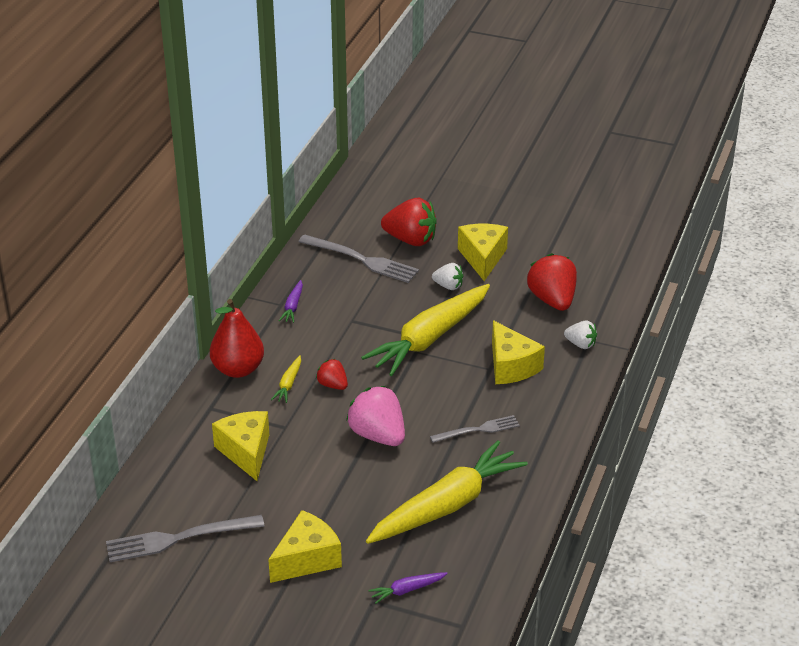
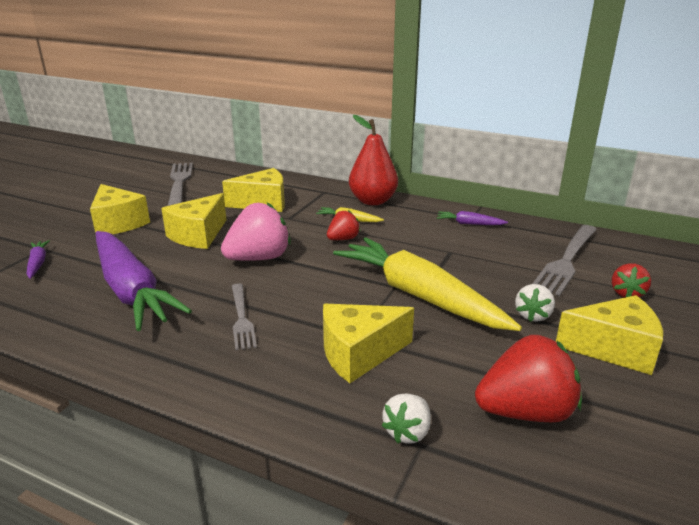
camera: 95 degrees right, 10 degrees down
(332, 487) = (198, 235): none -> yellow cheese
(411, 240) = (627, 293): red strawberry -> red strawberry, size x0.55
(446, 505) = (131, 290): yellow carrot -> purple carrot

